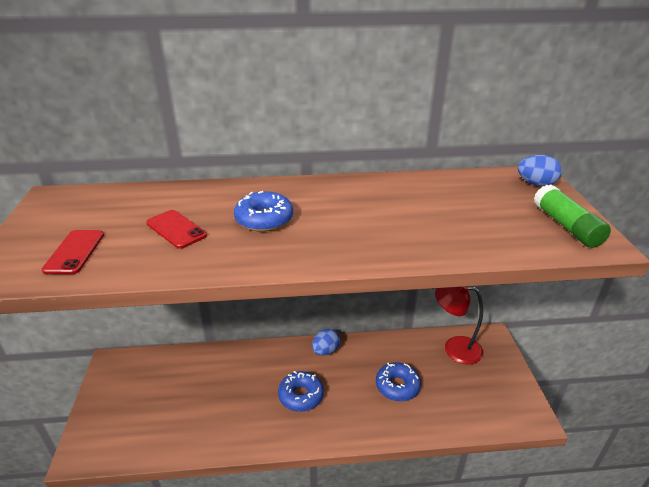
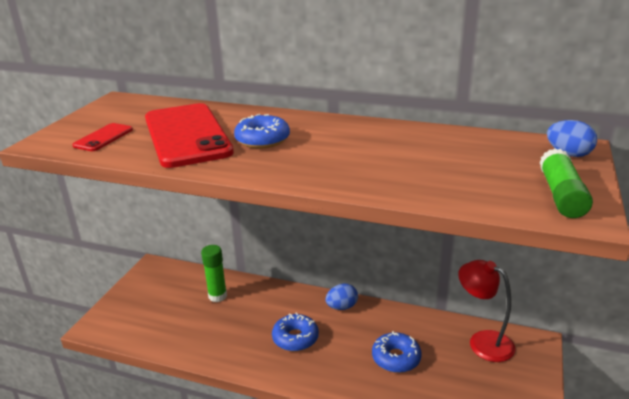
camera: 25 degrees right, 5 degrees down
(176, 229) = (187, 135): red phone -> red phone, size x2.28
(201, 375) = (217, 296): none -> green glue stick

